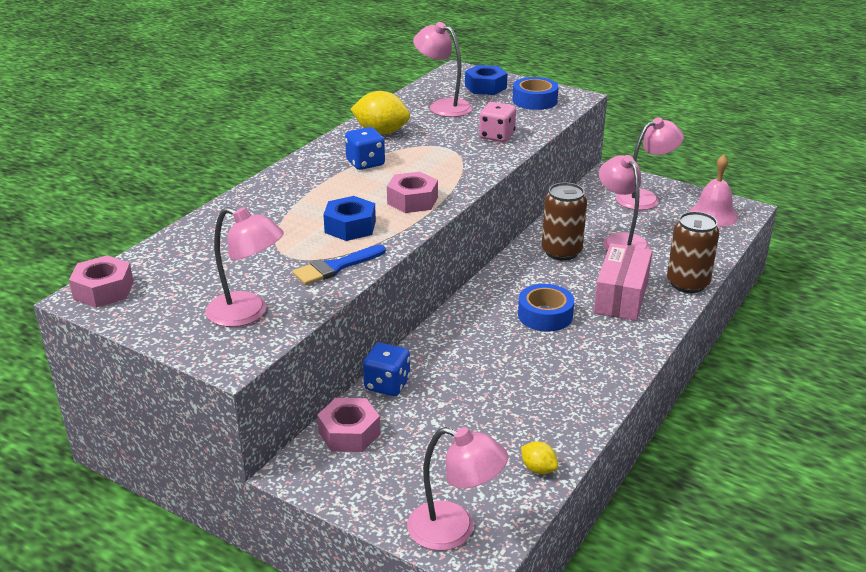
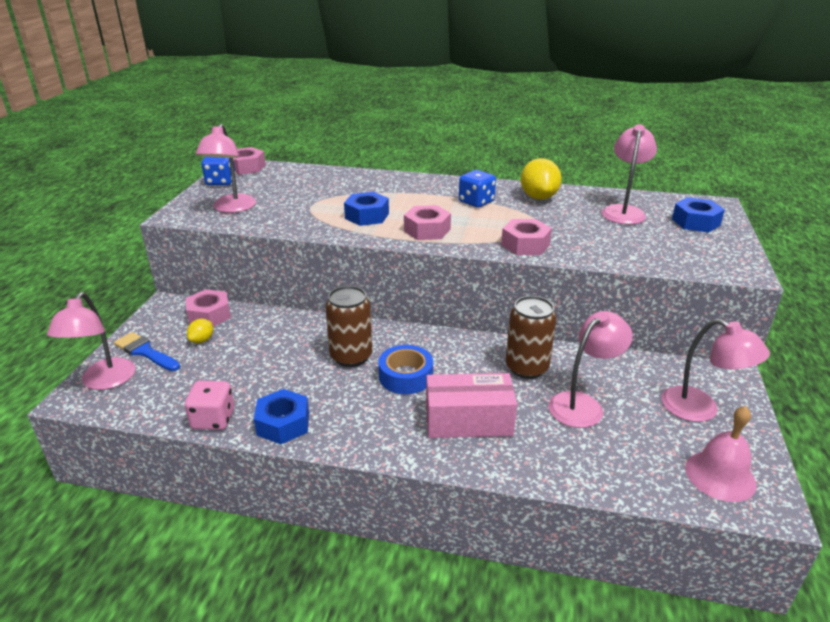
camera: 70 degrees right, 0 degrees up
(335, 267) = (303, 222): blue brush -> blue brush (145, 352)
(387, 385) = (271, 318): blue dice -> blue dice (221, 182)
(478, 162) = (525, 245): none -> pink nut
(497, 136) = (590, 244): pink dice -> pink dice (213, 419)
(534, 100) = (700, 250): blue tape -> none
(538, 469) = (177, 410): yellow lemon -> yellow lemon (202, 340)
(588, 398) = (283, 424): none -> blue nut
(687, 283) = (530, 469): brown can -> brown can (351, 356)

